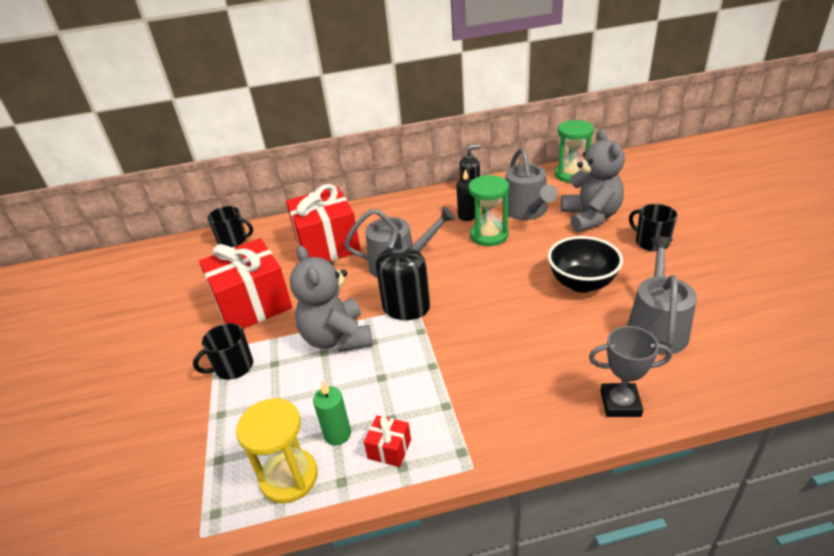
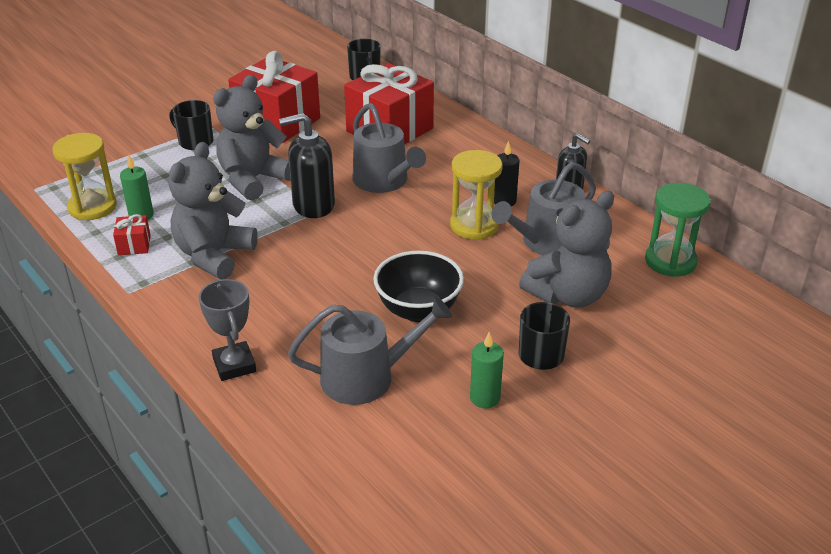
camera: 60 degrees right, 0 degrees up
(445, 388) = (214, 255): none -> grey teddy bear
(489, 235) = (474, 226): green hourglass -> yellow hourglass
(693, 276) = (485, 398): none -> green candle

